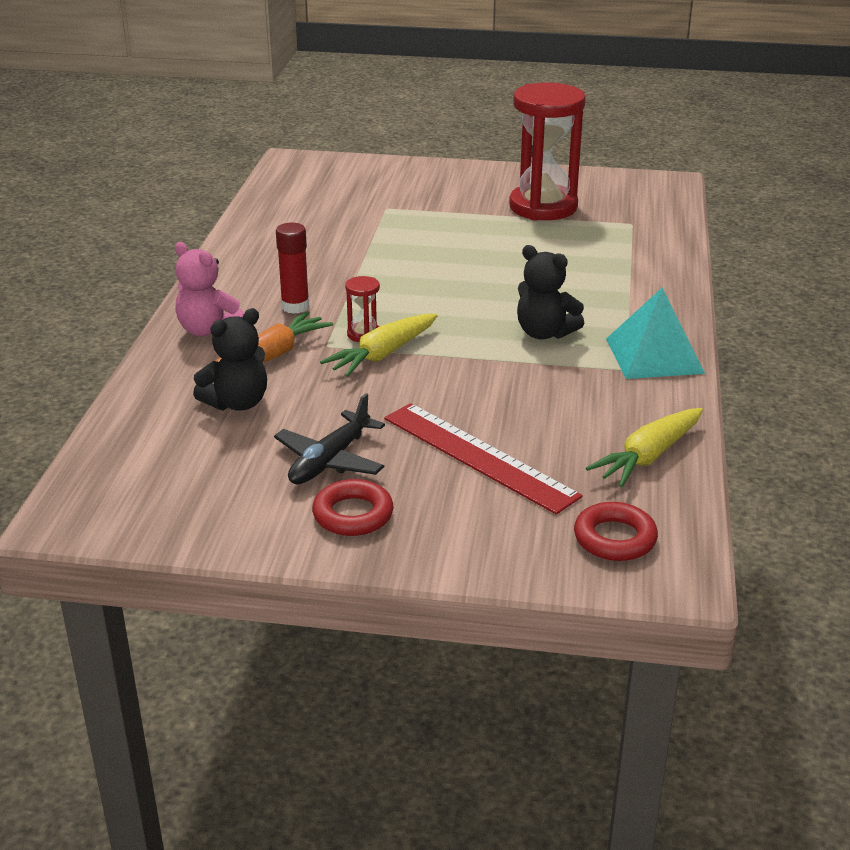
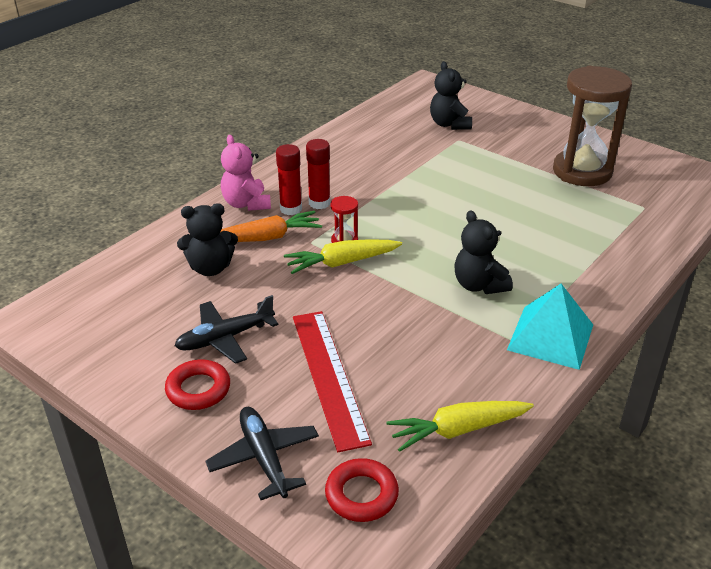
camera: 30 degrees right, 5 degrees up
(268, 321) = (291, 209): none -> red glue stick
(361, 195) = (449, 124): none -> black teddy bear
(489, 545) = (264, 457): none -> black plane
(543, 207) = (582, 171): red hourglass -> brown hourglass

